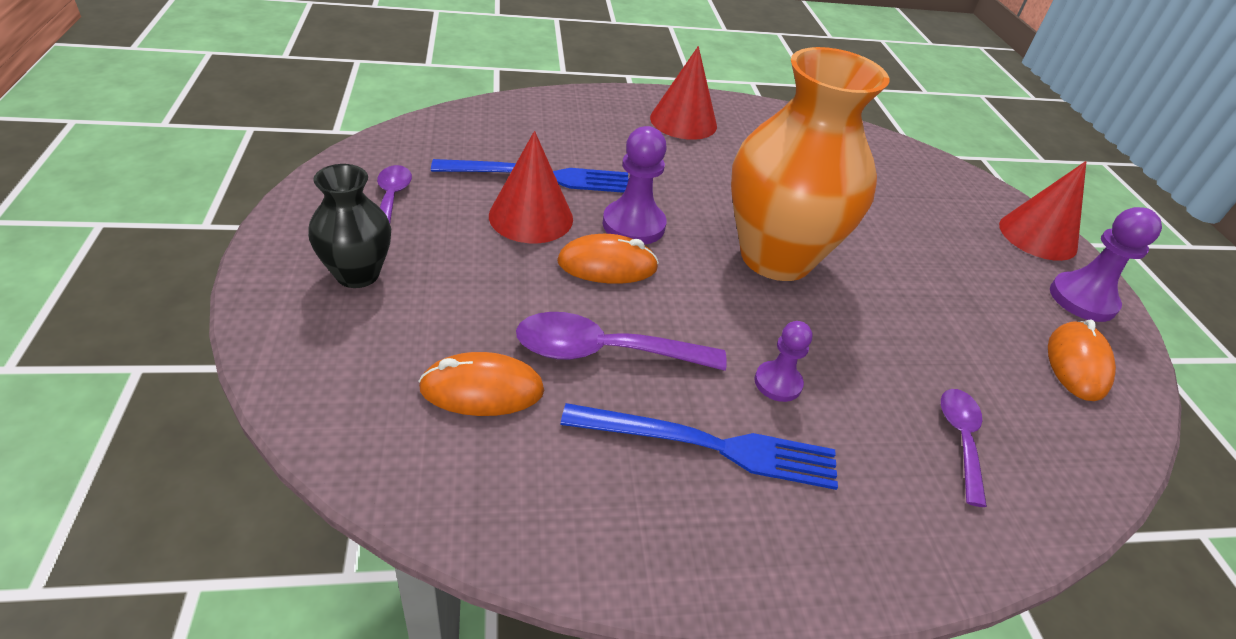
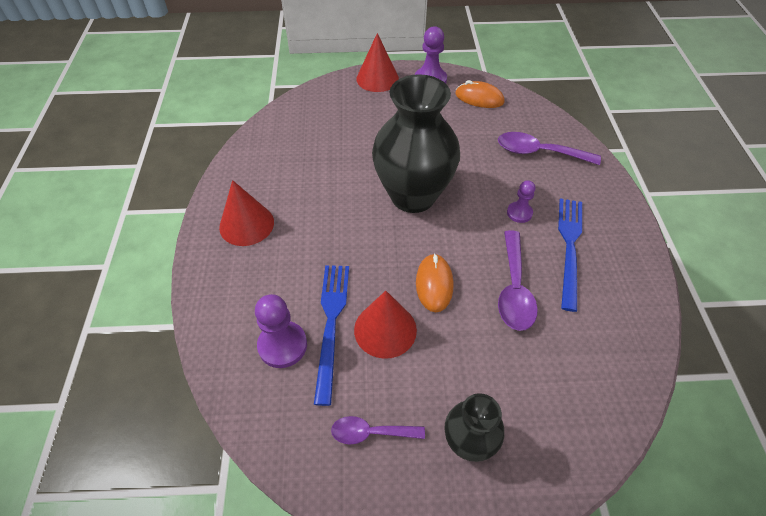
camera: 80 degrees left, 10 degrees up
(482, 390) = (559, 352): orange mouse -> none
(633, 225) = (388, 267): purple pawn -> purple pawn (282, 345)
(776, 257) = (413, 196): orange vase -> black vase
(960, 439) = (539, 152): purple spoon -> purple spoon, size x1.59

